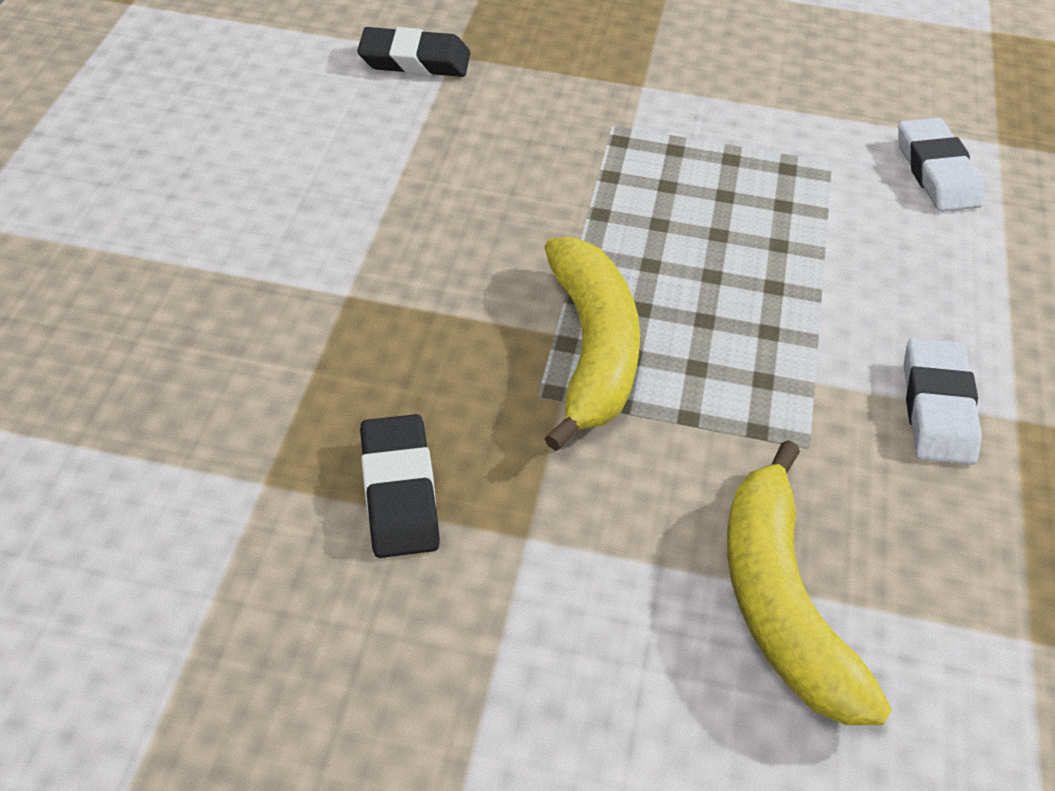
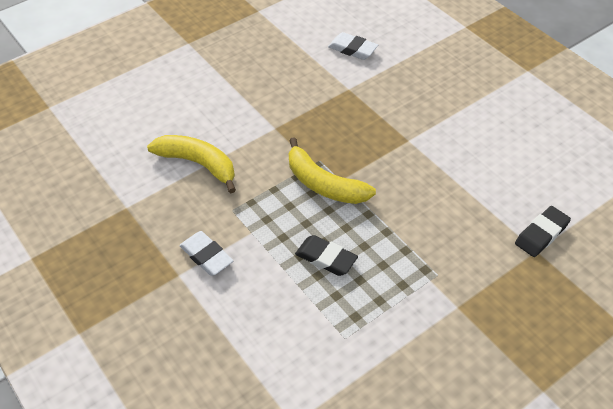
camera: 135 degrees right, 0 degrees up
(399, 491) = (317, 112): black eraser -> black eraser (326, 258)
(936, 172) = (301, 373): white eraser -> white eraser (352, 49)

